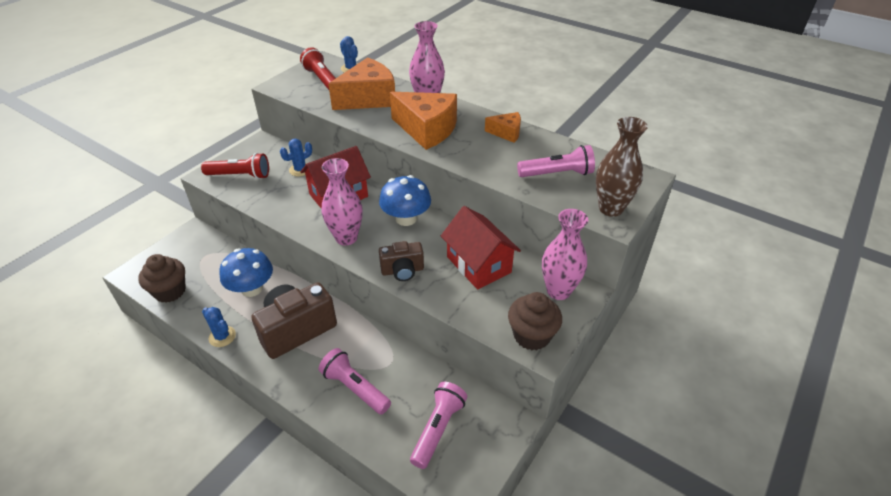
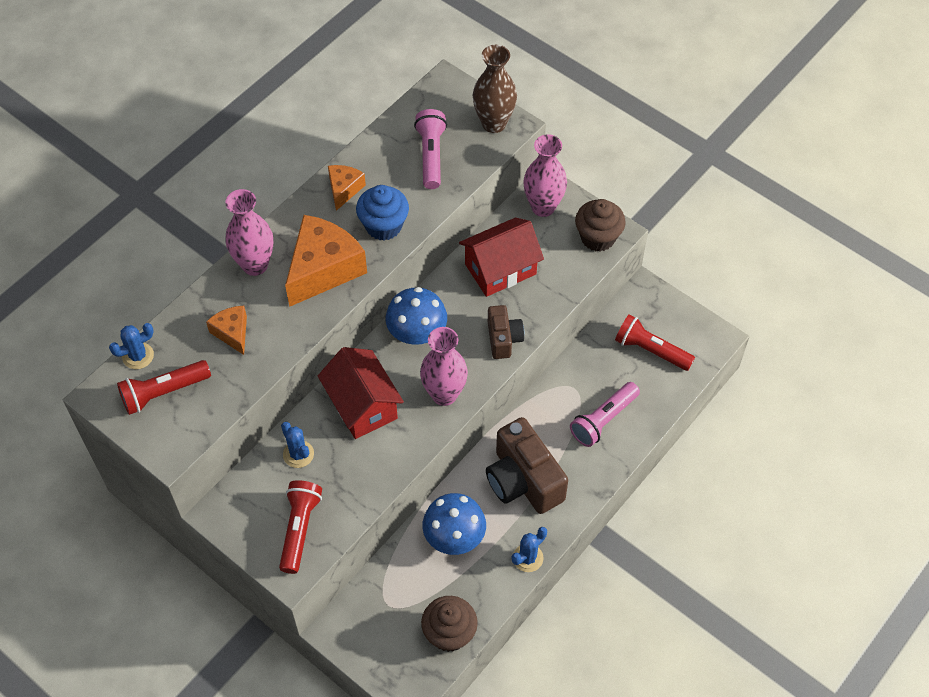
camera: 85 degrees left, 15 degrees up
(368, 98) = (232, 333): orange cheese -> orange cheese, size x0.52
(438, 429) = (650, 350): pink flashlight -> red flashlight
(474, 154) = (384, 226): none -> blue cupcake

